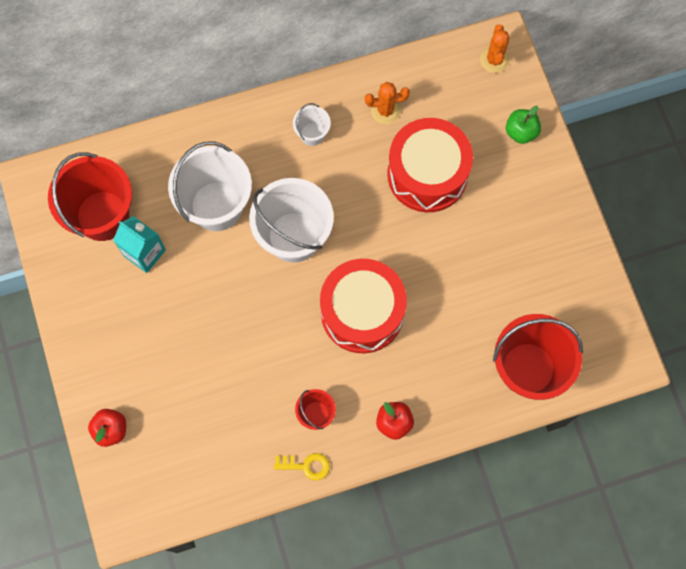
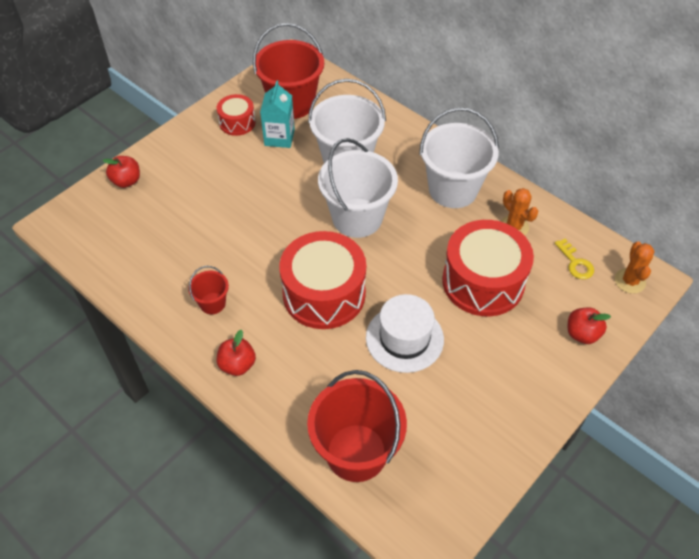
camera: 60 degrees right, 20 degrees down
(96, 283) = (237, 122): none -> red drum
(306, 466) = (162, 318): yellow key -> yellow key (575, 263)
(312, 134) = (453, 189): white bucket -> white bucket, size x2.10
(446, 272) = (404, 338): none -> white hat
(494, 60) = (630, 281): orange cactus -> orange cactus turned 60 degrees counterclockwise
(521, 132) = (582, 334): green apple -> red apple

